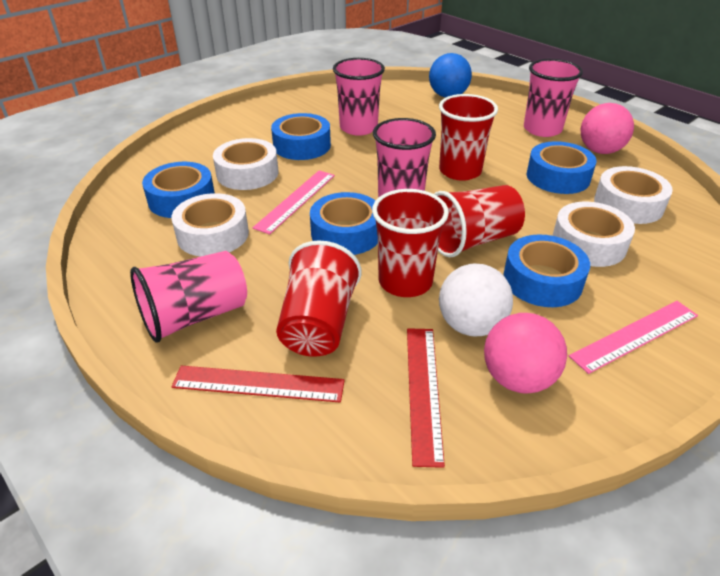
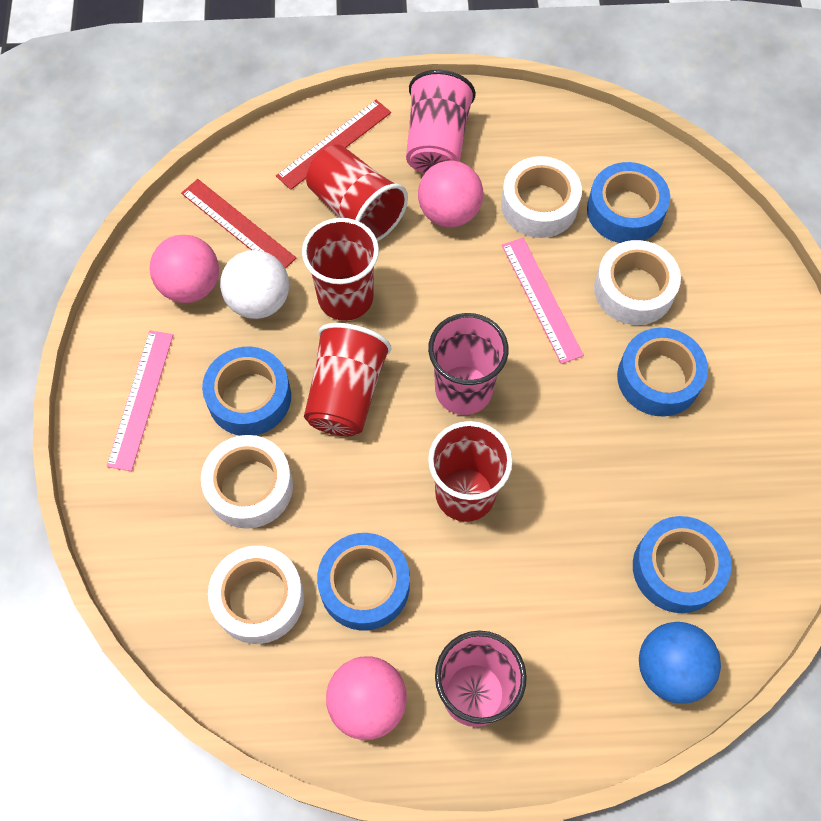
camera: 130 degrees right, 25 degrees up
(266, 272) = (449, 213): none -> pink ball
(346, 233) = (450, 303): blue tape -> blue tape (677, 568)
(358, 128) = (657, 470): pink cup -> none

